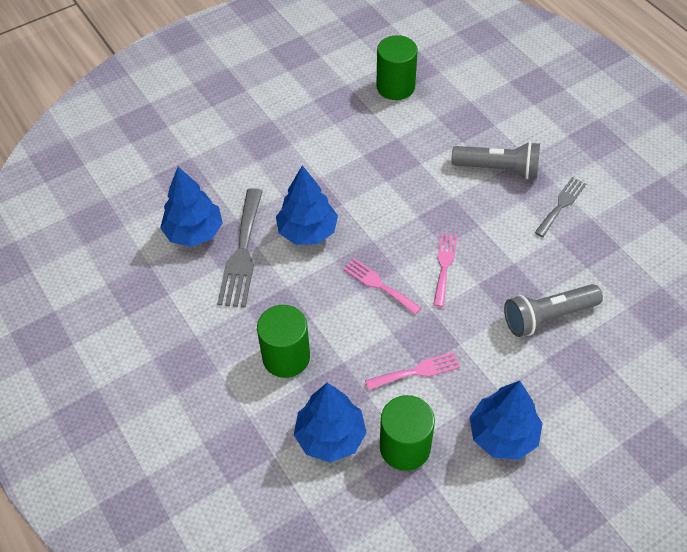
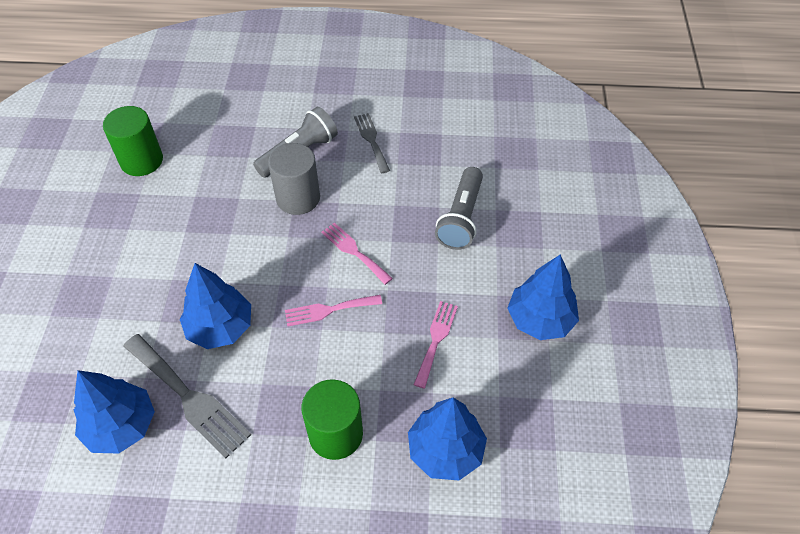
camera: 55 degrees left, 0 degrees up
(405, 447) = (499, 397): green cylinder -> none
(457, 198) = (298, 198): none -> grey cylinder

